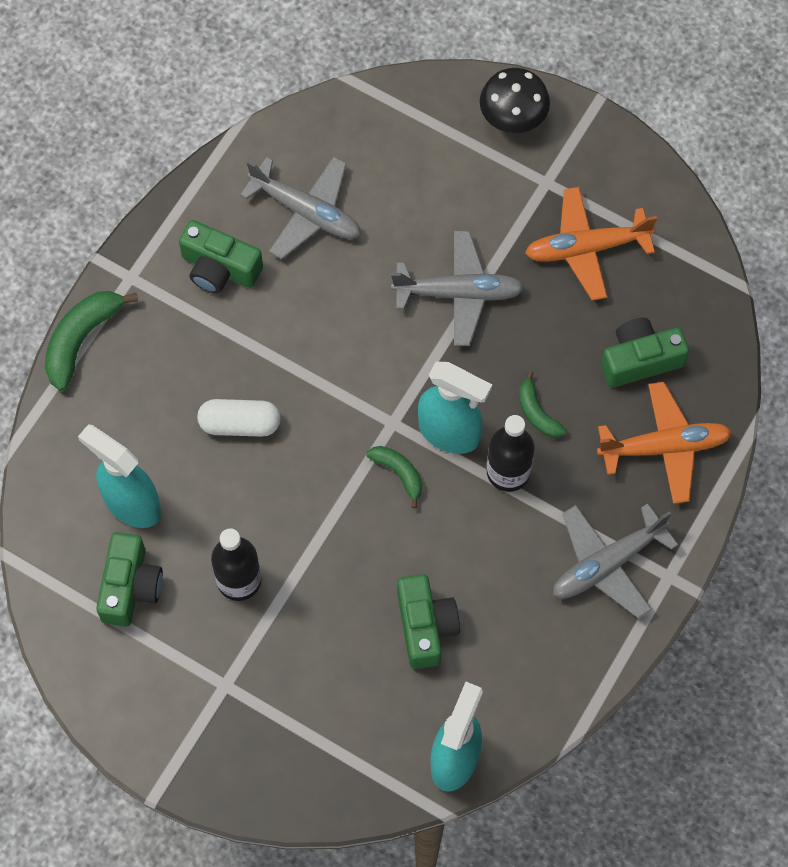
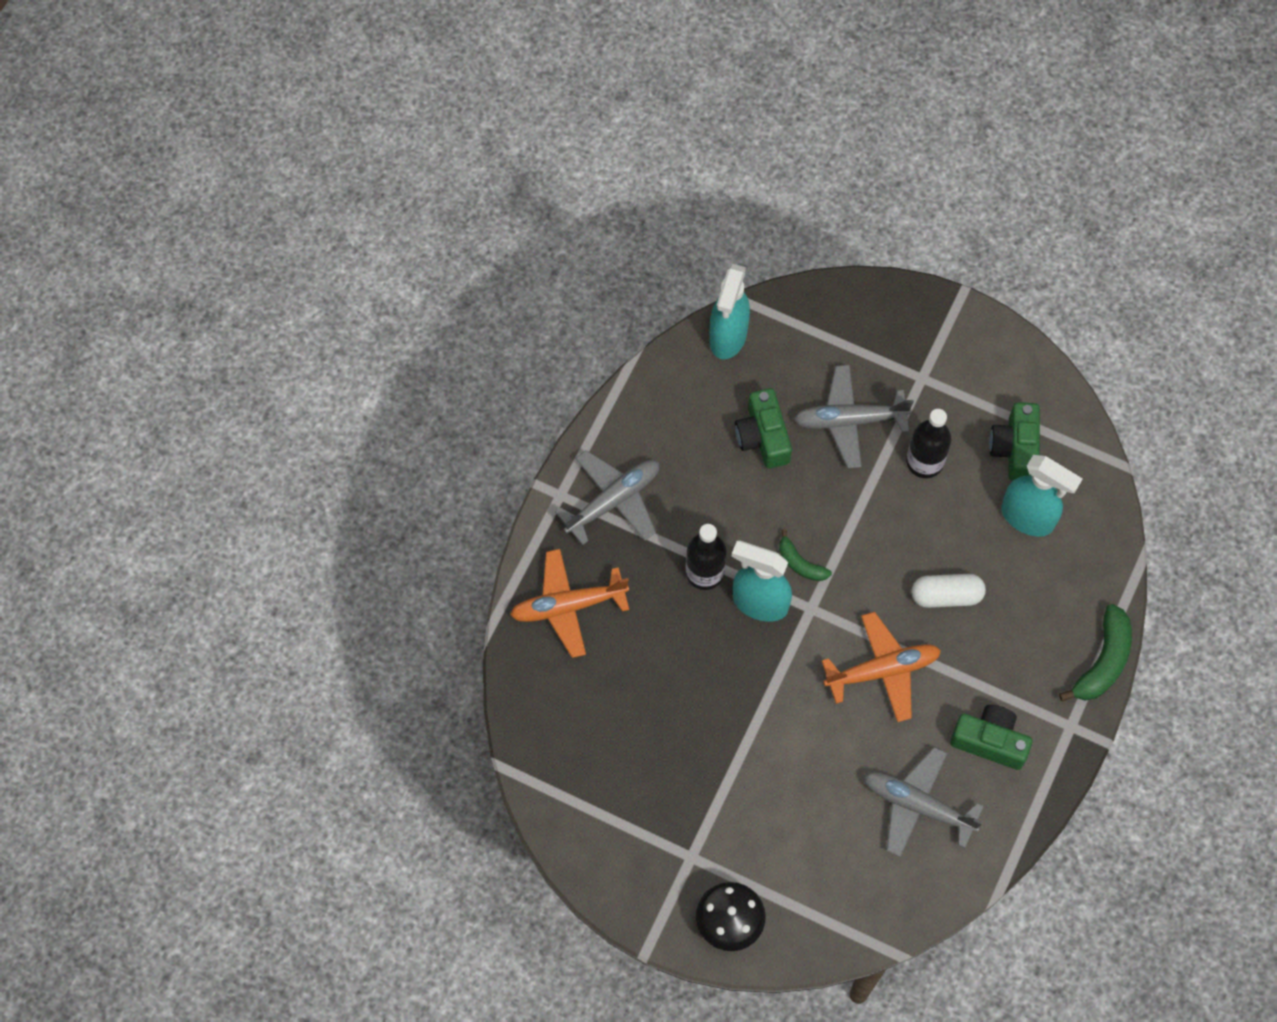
camera: 175 degrees right, 0 degrees up
(459, 293) = (764, 735): grey plane -> grey plane (849, 420)
(537, 413) = (683, 627): green banana -> none
(586, 248) = (649, 791): orange plane -> orange plane (883, 670)
(640, 360) = (593, 685): green camera -> none

